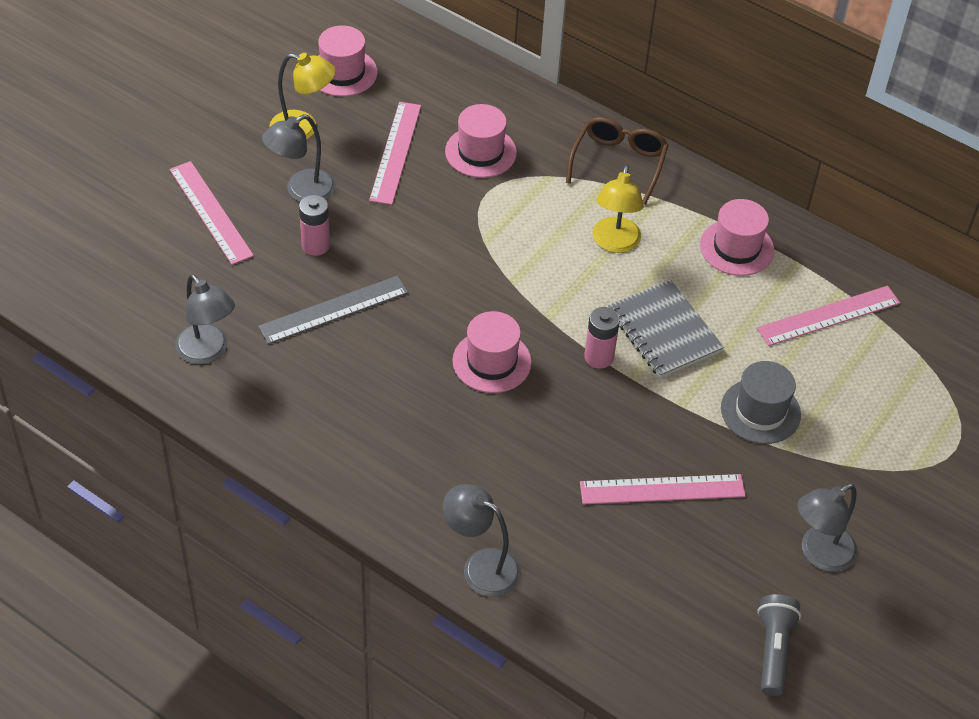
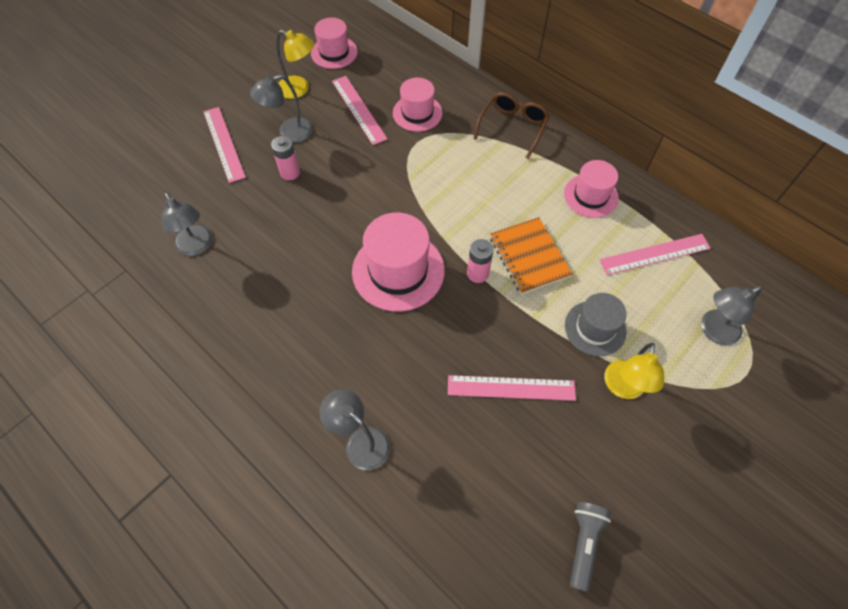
camera: 10 degrees right, 10 degrees up
(334, 310) = (292, 221): grey ruler -> none
(395, 152) = (358, 109): pink ruler -> pink ruler turned 45 degrees counterclockwise
(491, 361) = (398, 271): pink hat -> pink hat, size x1.59
(614, 243) = (502, 186): yellow lamp -> yellow lamp (623, 388)
(664, 331) = (529, 257): grey notebook -> orange notebook
(819, 554) = (630, 457): grey lamp -> grey lamp (713, 331)

